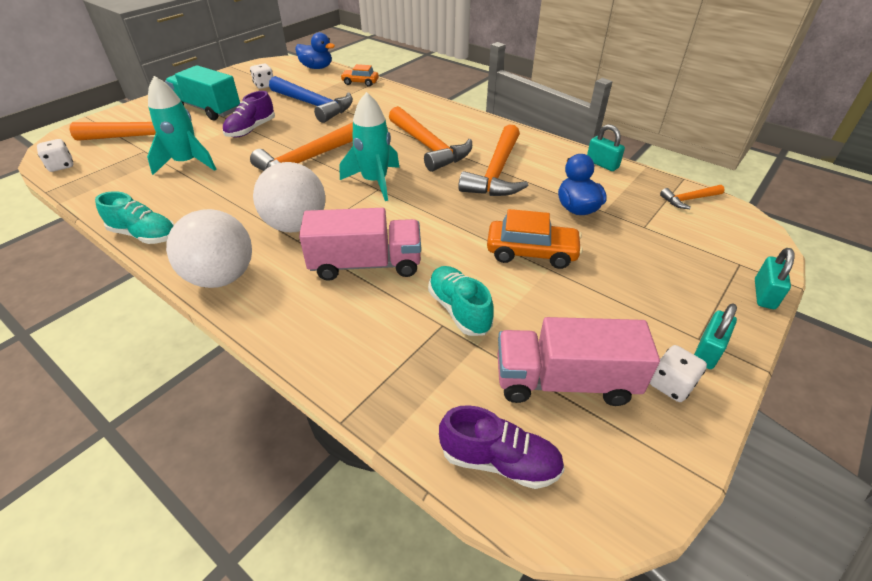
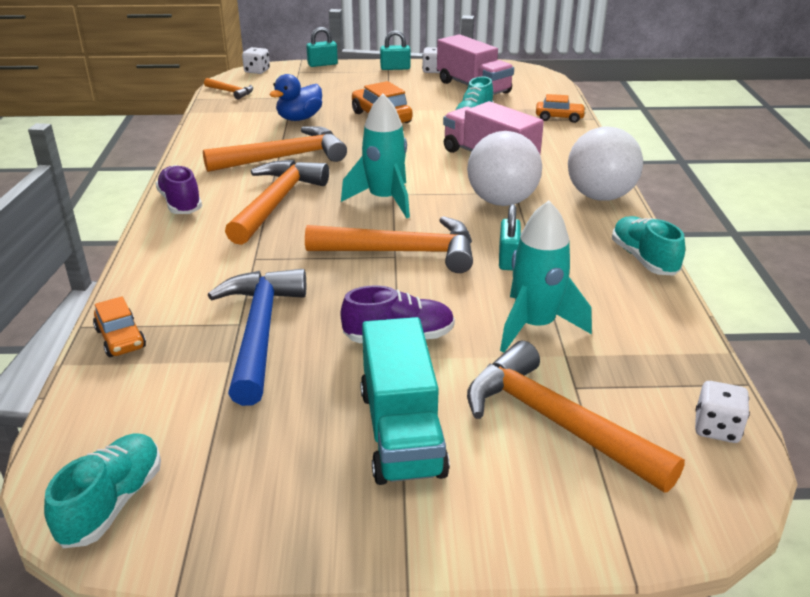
camera: 130 degrees left, 10 degrees down
(264, 85) = (236, 440): white dice -> white dice (257, 71)
(277, 65) = (112, 503): none -> turquoise shoe
(317, 68) = (82, 432): blue duck -> none
(383, 388) = (559, 118): none -> orange car
(499, 461) = (541, 87): purple shoe -> purple shoe (180, 203)
(602, 164) = (207, 126): turquoise padlock -> turquoise padlock (508, 259)

